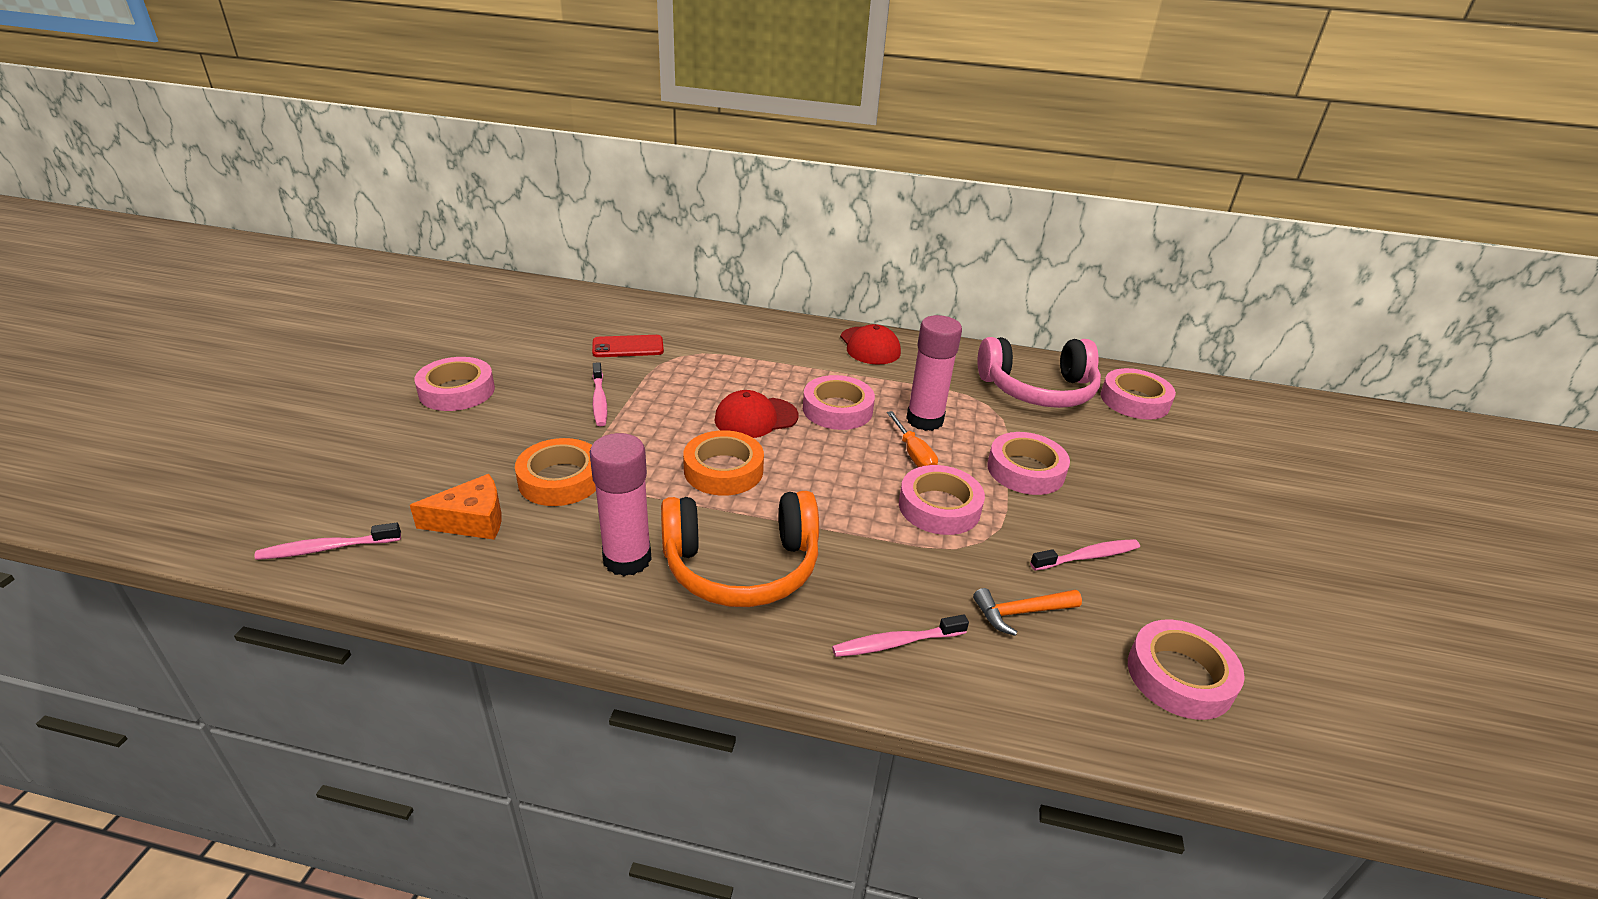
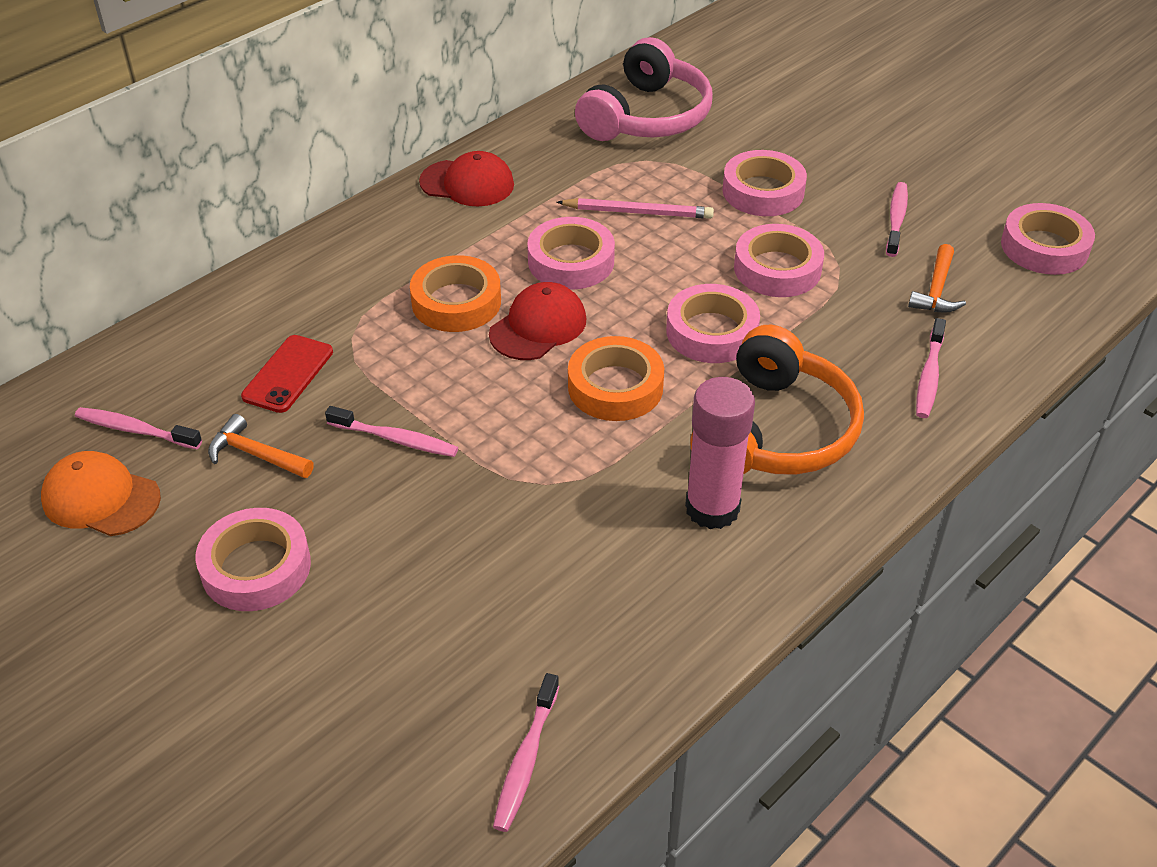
camera: 55 degrees left, 10 degrees up
(471, 520) = (561, 616): orange cheese -> none
(485, 328) = (101, 498): none -> orange cap
(545, 320) = (135, 430): none -> pink toothbrush
(551, 360) = (256, 454): none -> orange hammer
(560, 479) = (537, 520): orange tape -> orange tape (456, 302)
(755, 418) = (538, 326): red cap -> red cap turned 150 degrees counterclockwise
(914, 454) = (688, 246): orange screwdriver -> none
(924, 420) = (638, 212): pink glue stick -> pink pencil
(1134, 400) = (710, 72): pink tape -> pink tape (711, 332)

